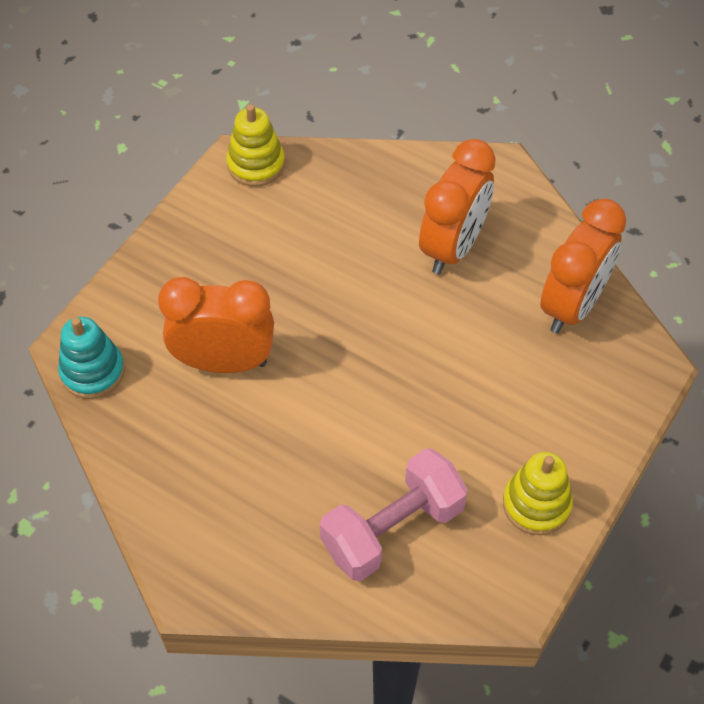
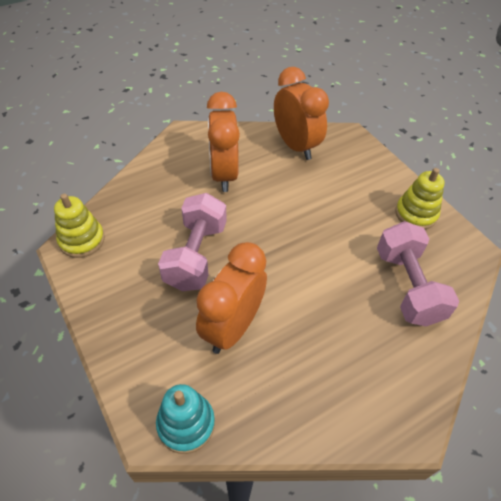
camera: 65 degrees left, 5 degrees down
(301, 281) = (196, 255): none -> pink dumbbell
(453, 247) = (223, 174): orange clock -> orange clock turned 150 degrees counterclockwise

